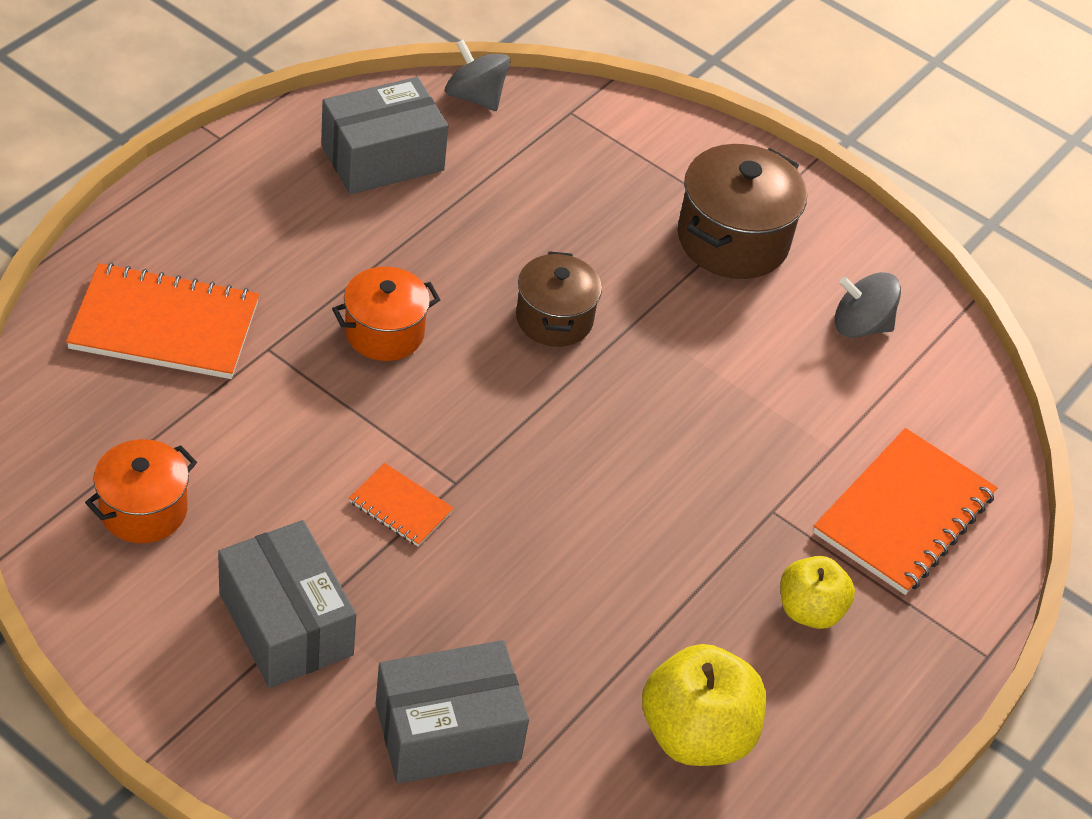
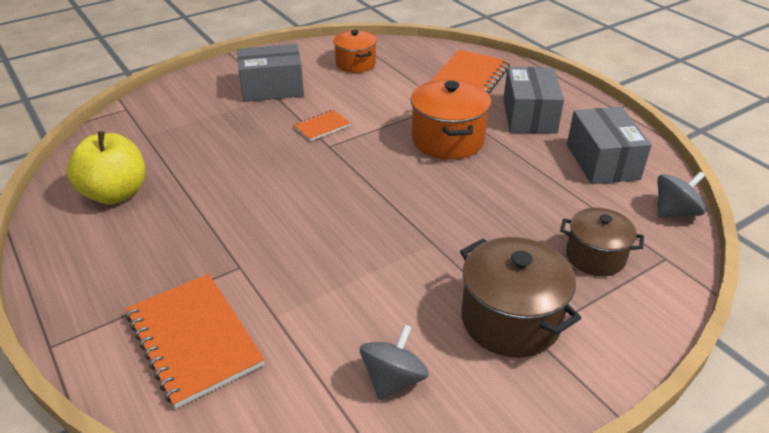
camera: 115 degrees right, 10 degrees down
(384, 332) = (447, 140): orange pot -> orange pot, size x1.53
(448, 731) = (184, 119): grey box -> grey box (529, 116)
(554, 319) = (443, 205): brown pot -> brown pot (595, 256)
(809, 610) = (154, 262): yellow apple -> none

